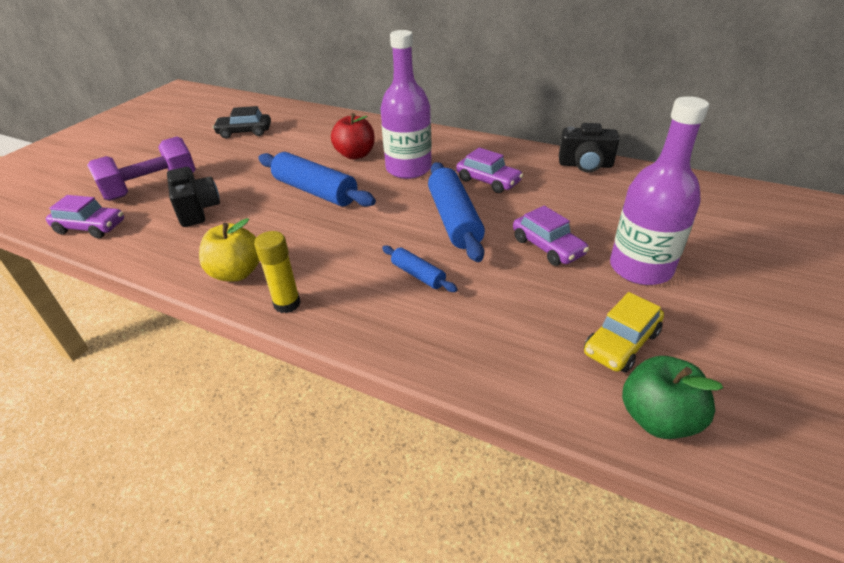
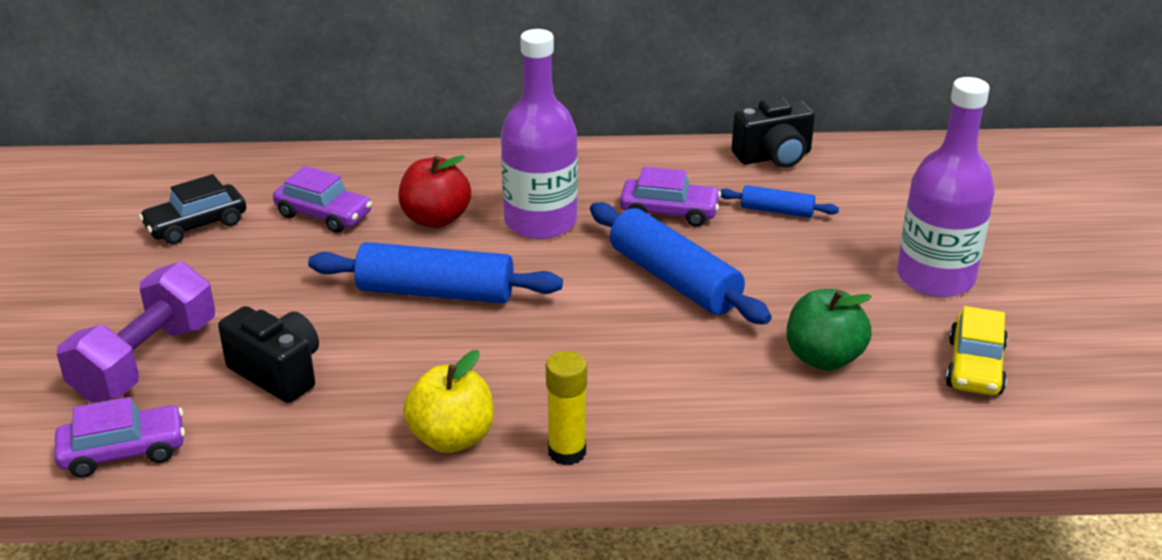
camera: 30 degrees left, 5 degrees down
(418, 275) = (696, 364): blue rolling pin -> blue rolling pin (777, 211)
(547, 247) = (817, 282): purple car -> purple car (324, 215)
(658, 418) = (1057, 427): green apple -> green apple (824, 358)

